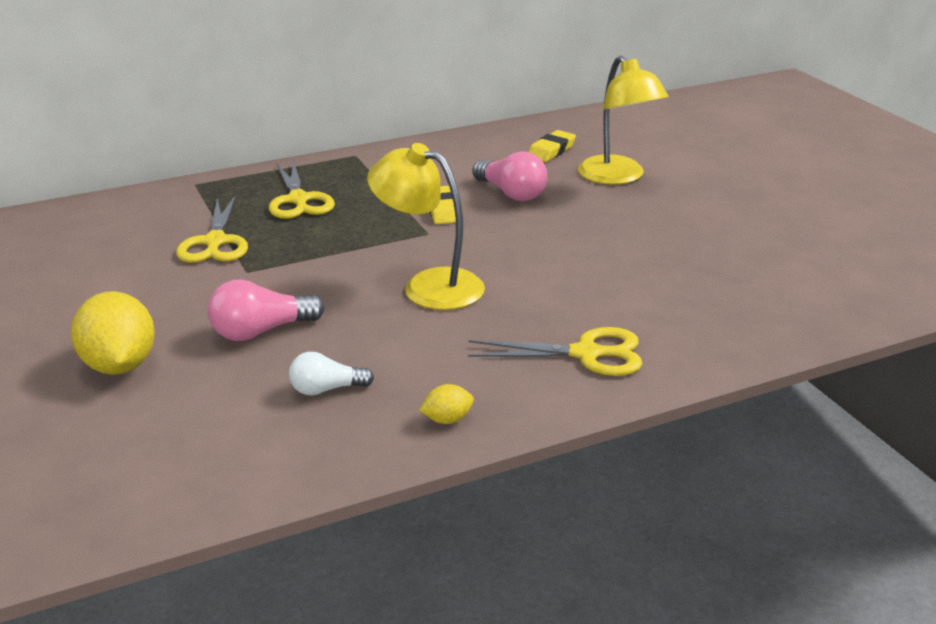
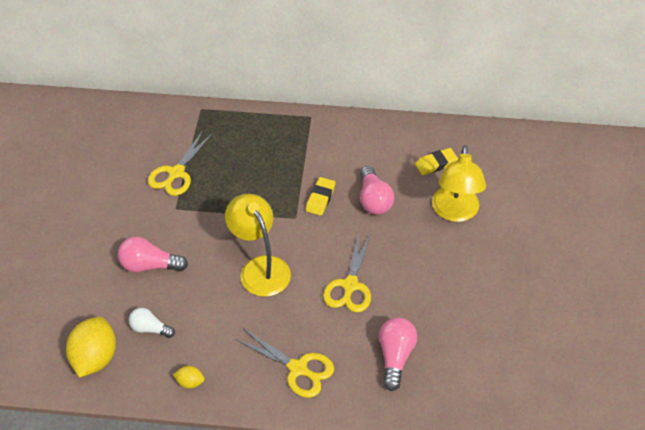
camera: 30 degrees right, 20 degrees up
(119, 366) = (69, 260): yellow lemon -> yellow lemon (95, 358)
(298, 200) = (246, 151): yellow scissors -> yellow scissors (350, 285)
(695, 302) = (395, 356): none -> pink light bulb

